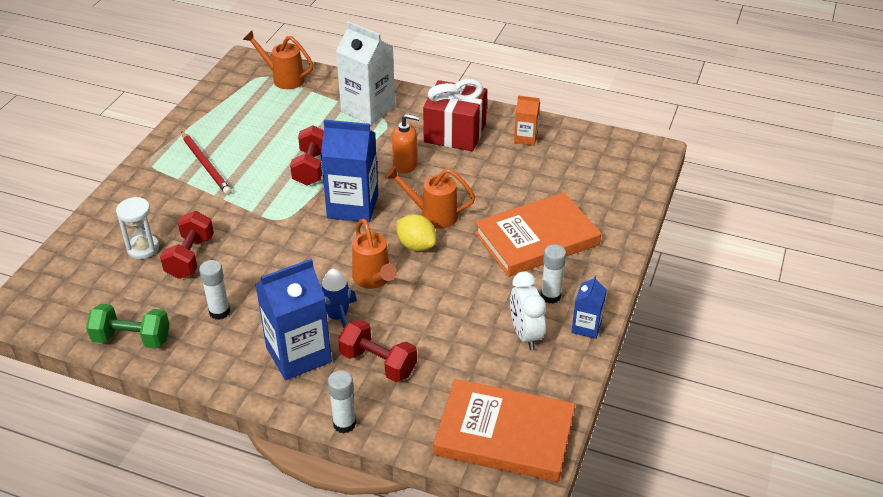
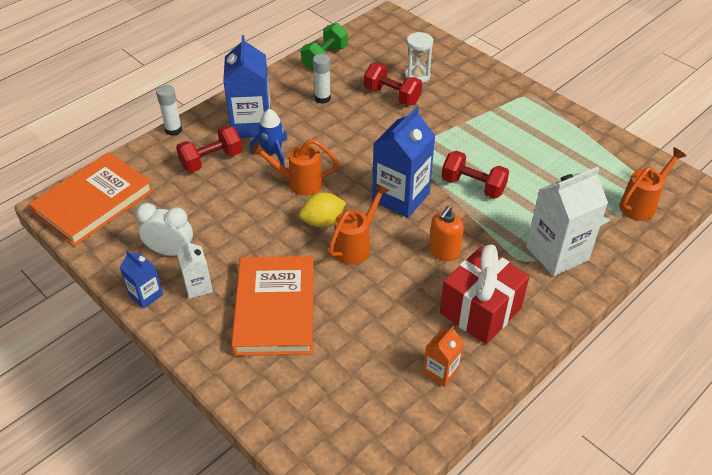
camera: 115 degrees right, 5 degrees up
(206, 165) = (510, 125): red pencil -> none
(550, 296) = (198, 286): white glue stick -> white carton

